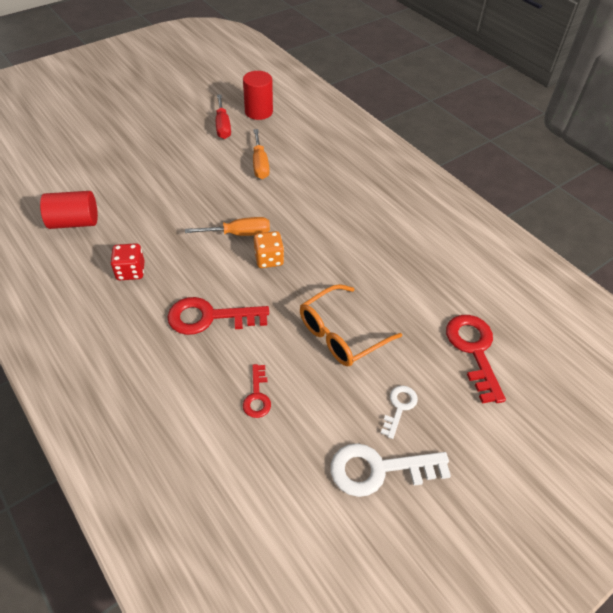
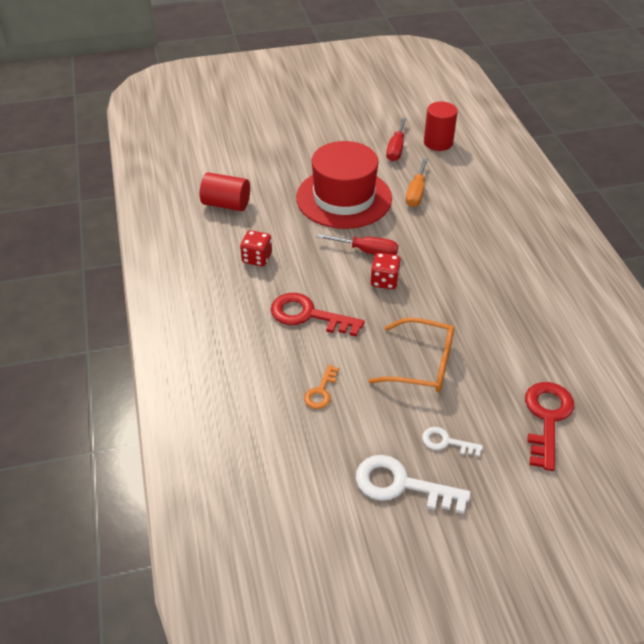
camera: 25 degrees right, 5 degrees down
(193, 186) = (344, 198): none -> red hat
(239, 234) = (367, 251): orange screwdriver -> red screwdriver
(257, 396) = (321, 391): red key -> orange key
(269, 259) = (384, 281): orange dice -> red dice
(341, 334) = (422, 364): orange glasses -> orange glasses turned 150 degrees counterclockwise
(399, 407) = (446, 442): white key -> white key turned 120 degrees counterclockwise

